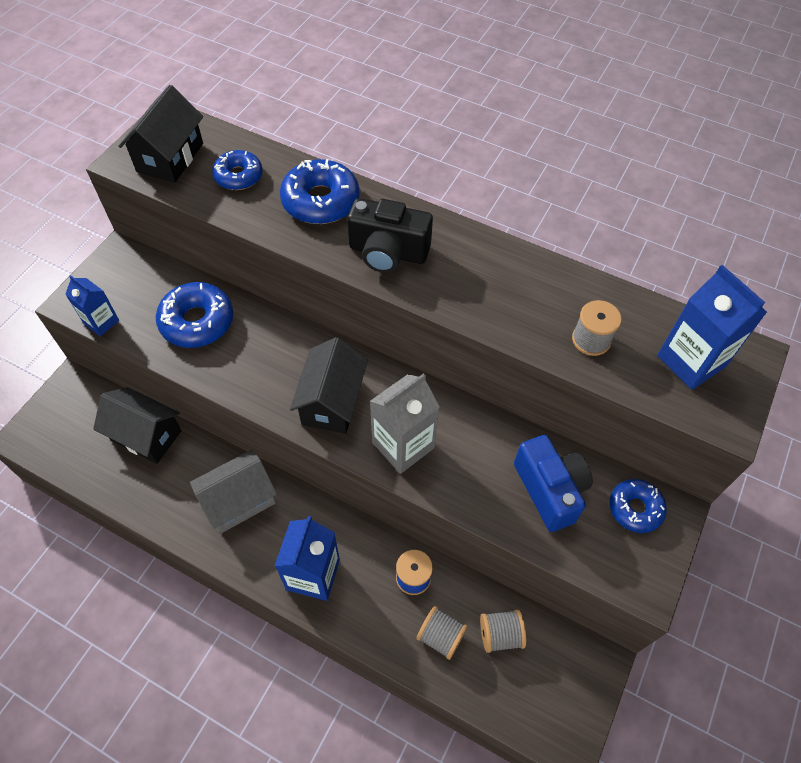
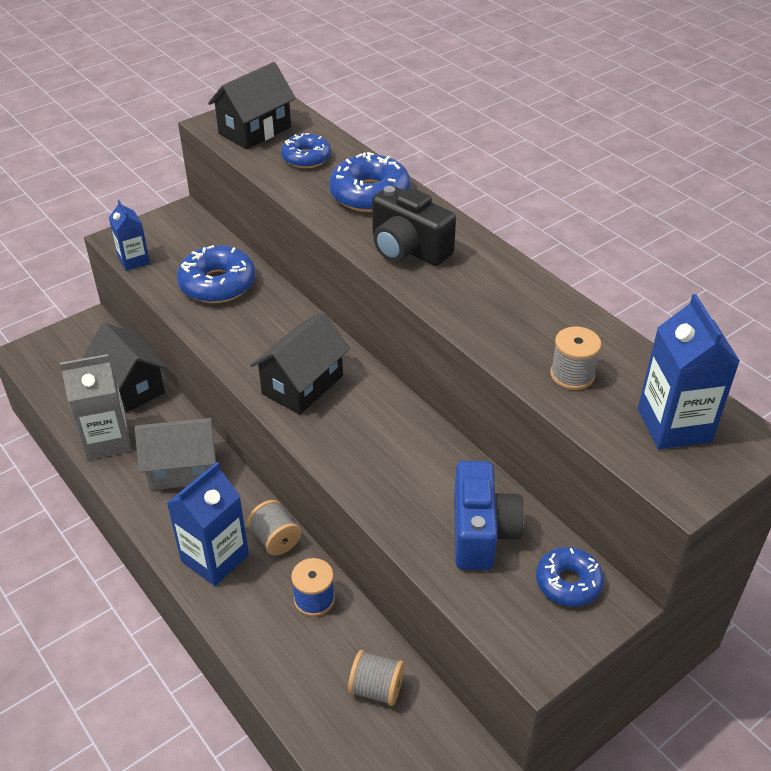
camera: 25 degrees right, 15 degrees down
(403, 445) = (350, 443): grey carton -> grey carton (107, 440)
(441, 636) = (311, 664): grey spool -> grey spool (275, 539)

